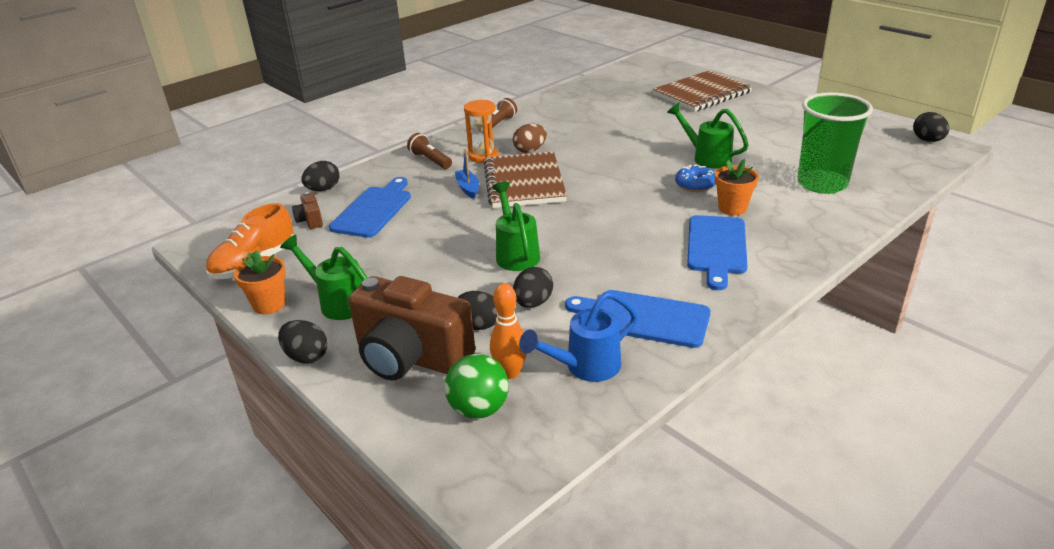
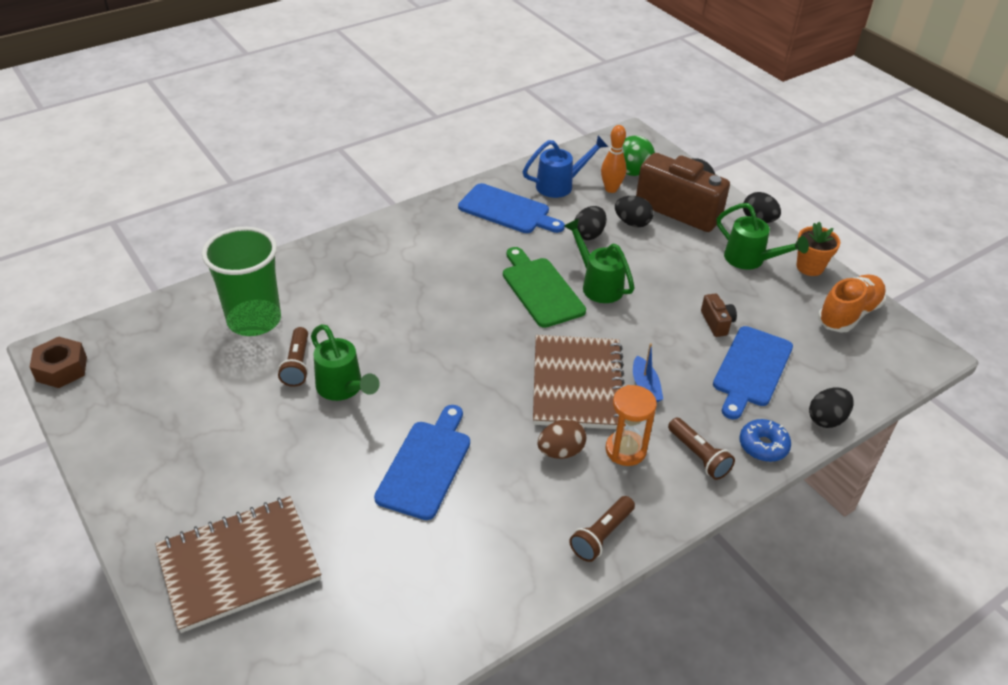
camera: 175 degrees left, 10 degrees up
(310, 220) = (819, 365): brown camera -> brown camera (717, 323)
(516, 253) = (597, 284): green watering can -> green watering can turned 150 degrees clockwise
(574, 241) = (540, 289): none -> green cutting board
(695, 185) = (386, 343): blue donut -> blue donut (763, 446)
(716, 247) = (416, 261): blue cutting board -> blue cutting board (426, 465)
(732, 208) = (370, 303): orange flower pot -> none
(755, 164) = (297, 364): none -> brown flashlight
(927, 140) = (61, 369): black egg -> brown nut

